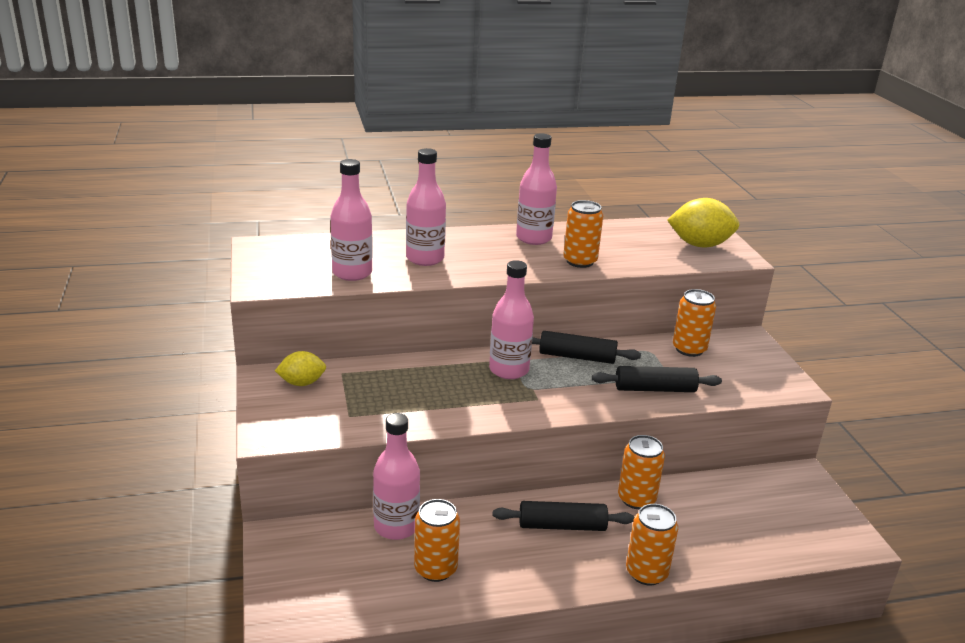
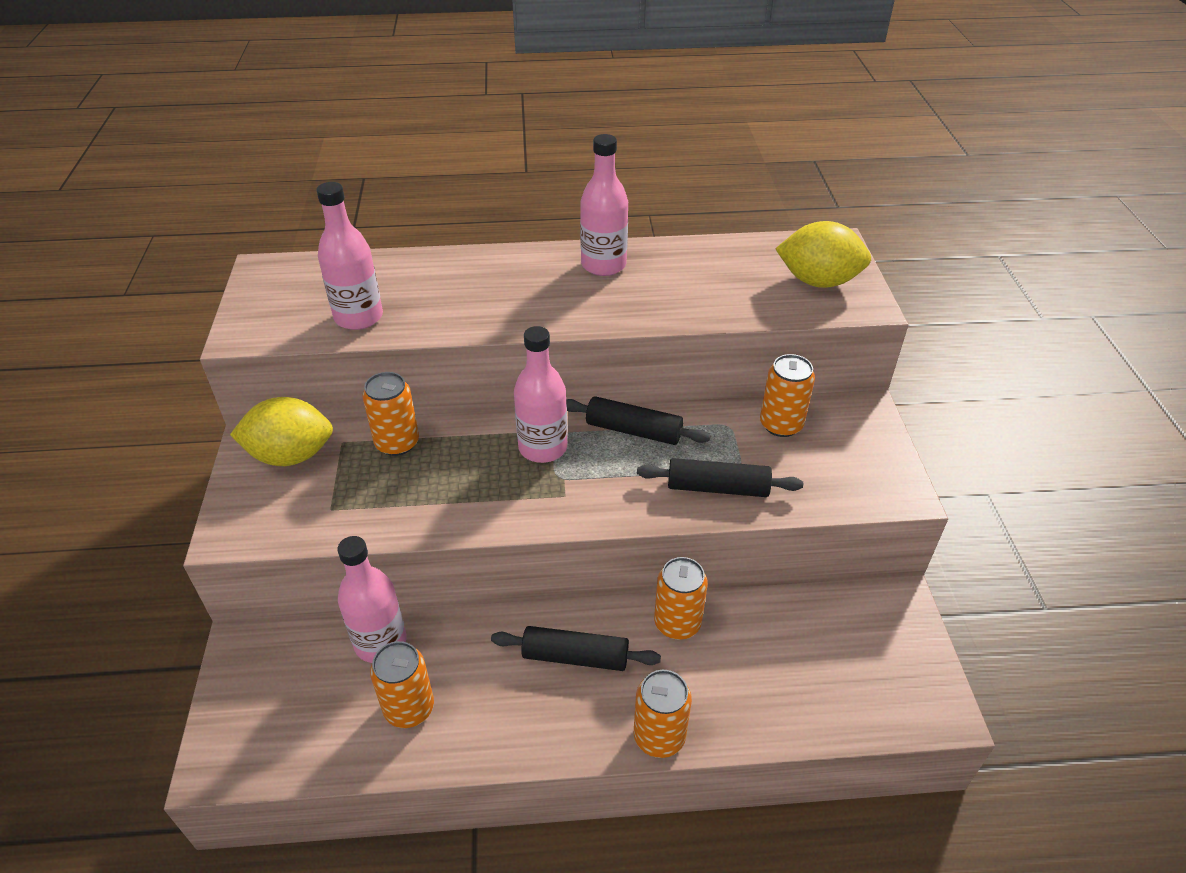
camera: 10 degrees right, 15 degrees up
(302, 383) = (291, 455): yellow lemon -> yellow lemon, size x1.65
(425, 258) = (455, 296): pink bottle -> none
(580, 261) = (650, 305): orange can -> orange can (397, 443)

